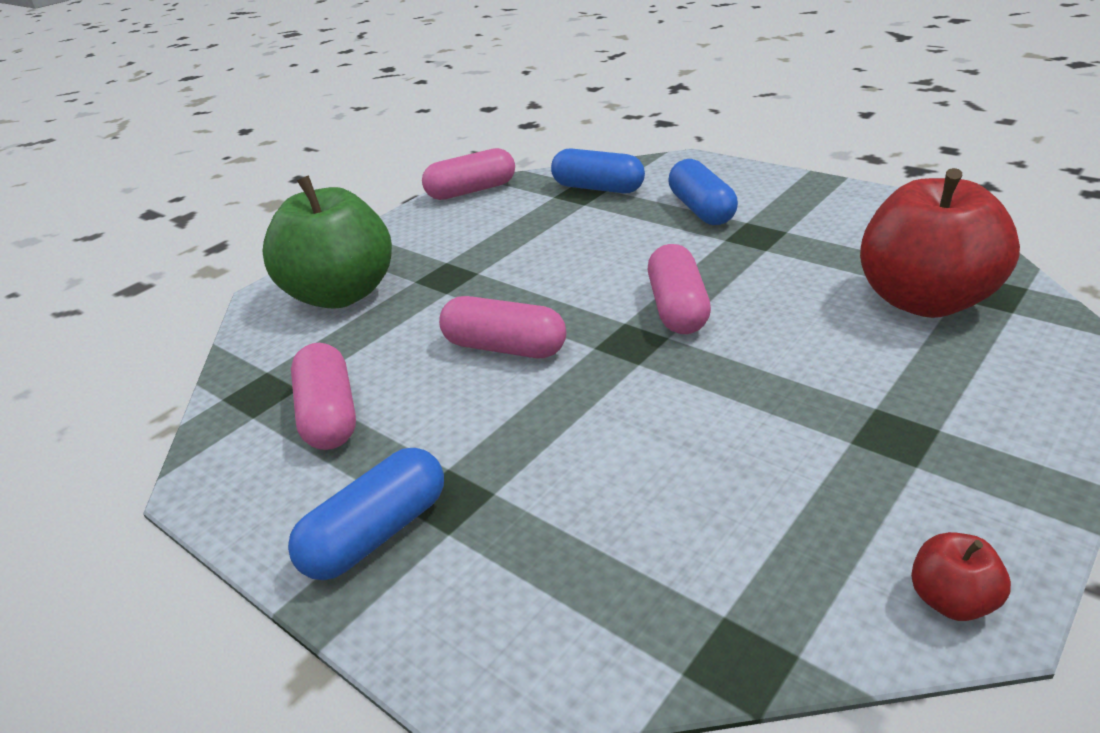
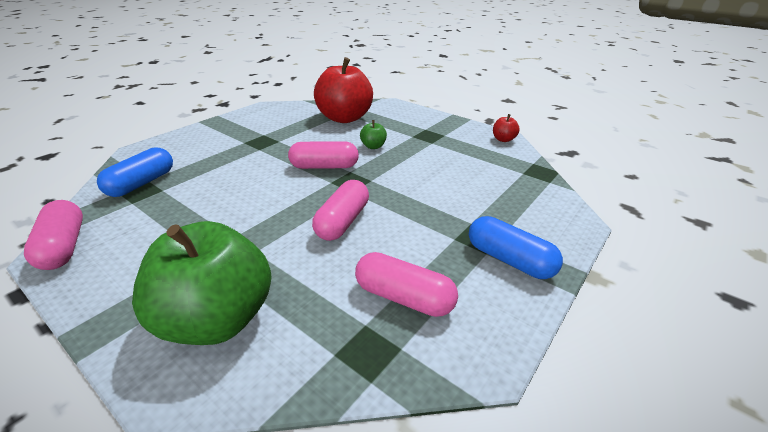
camera: 95 degrees left, 0 degrees up
(329, 415) = (404, 297): pink capsule -> pink capsule turned 45 degrees clockwise
(701, 209) = (216, 152): blue capsule -> none
(786, 353) = (373, 146): none -> green apple

